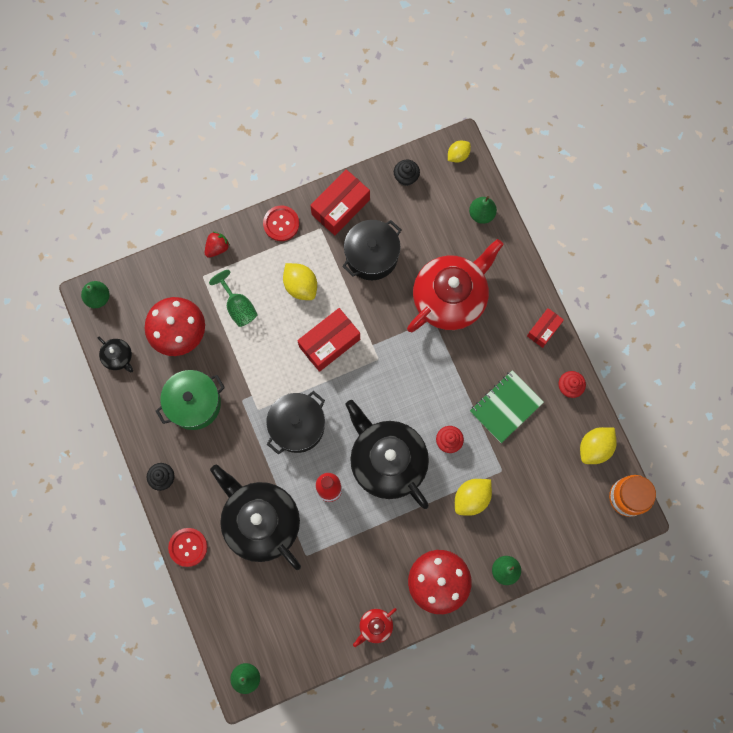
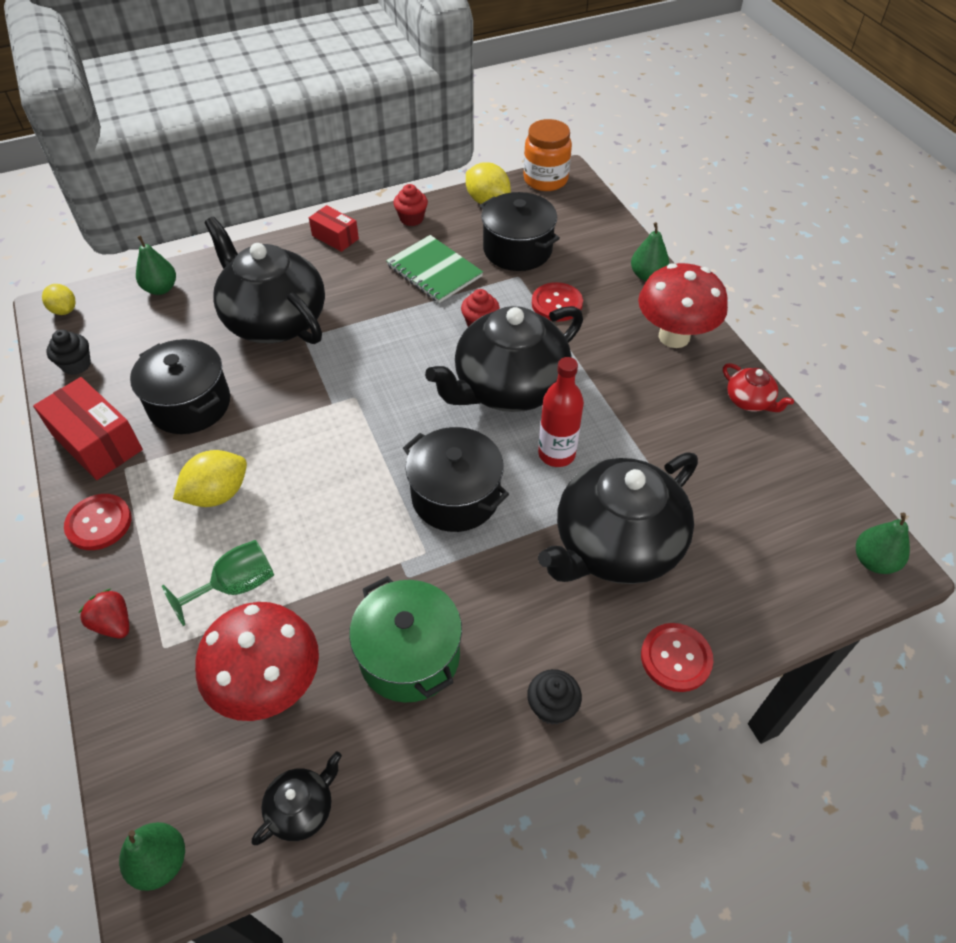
camera: 90 degrees left, 25 degrees down
(329, 343) = (321, 455): red box -> none
(450, 297) = (274, 320): red teapot -> black teapot
(471, 498) = (557, 303): yellow lemon -> red button
(533, 470) = (517, 249): none -> black pot

